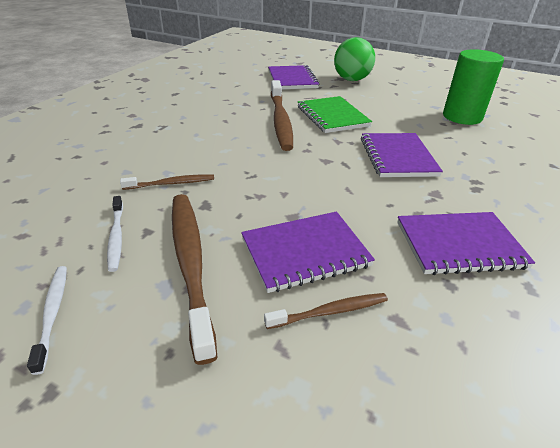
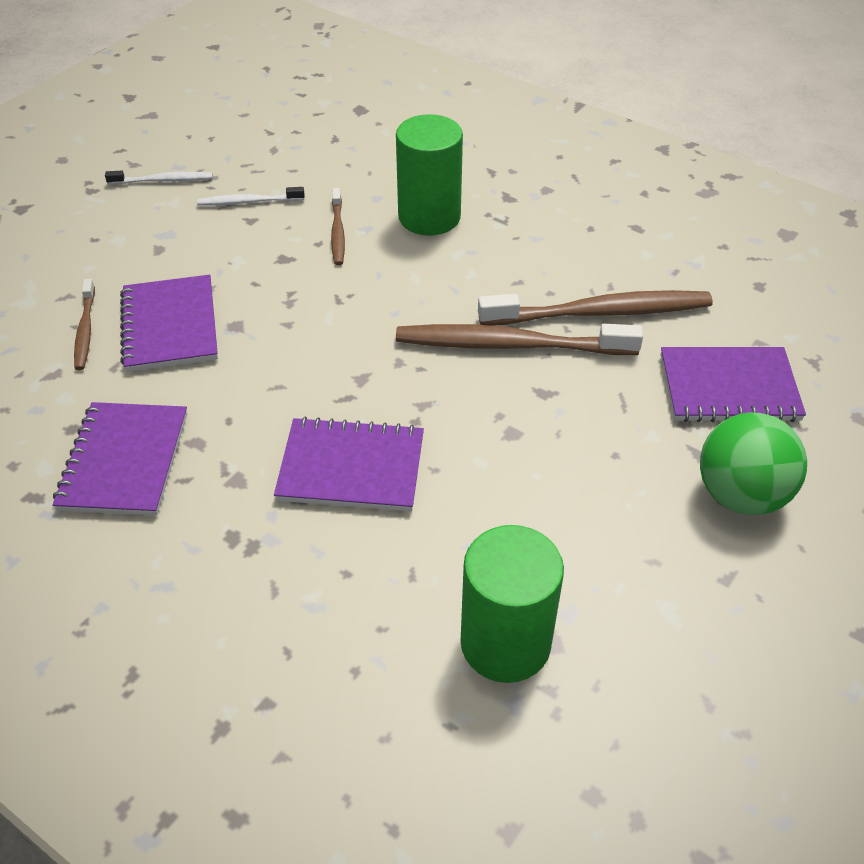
camera: 100 degrees right, 10 degrees up
(156, 149) = (429, 217): none -> green cylinder
(190, 262) = (190, 248): brown toothbrush -> brown toothbrush (601, 313)
(332, 116) = (523, 417): green notebook -> none

